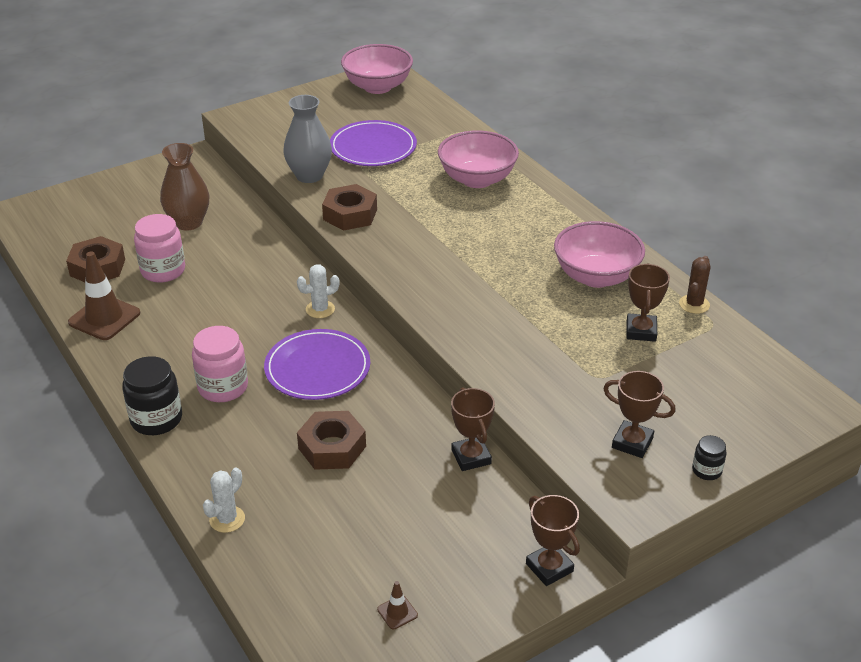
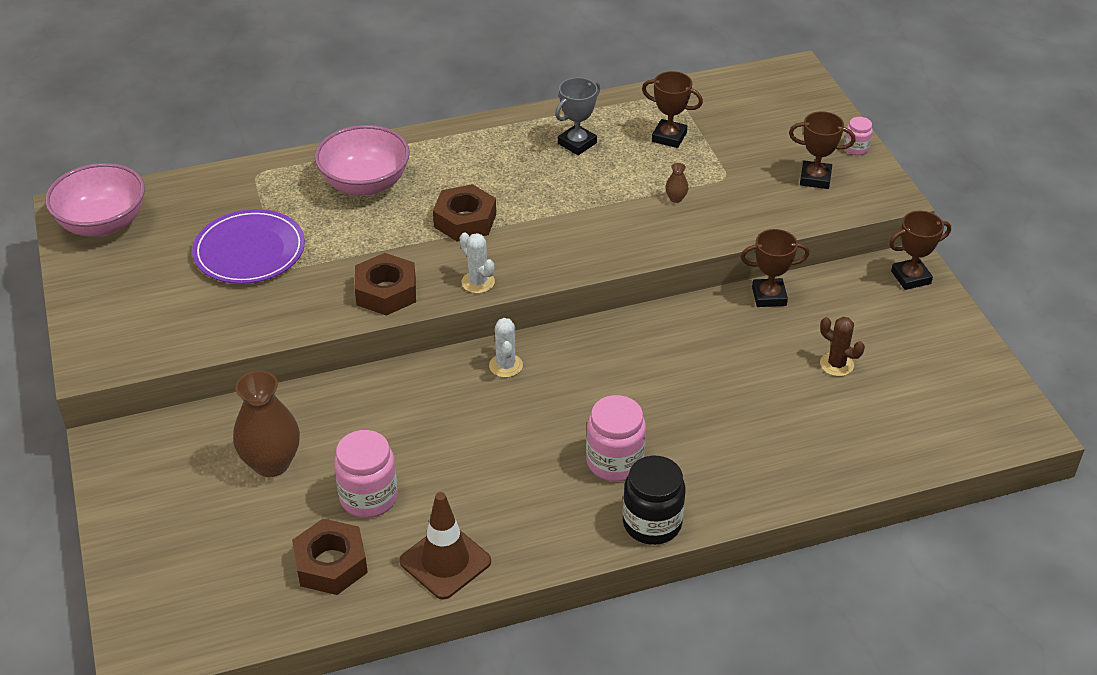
camera: 75 degrees left, 5 degrees up
(227, 519) = (817, 478): white cactus -> white cactus (478, 282)
(309, 176) = (283, 313): grey vase -> none
(317, 368) = (607, 382): purple plate -> none
(332, 447) = (732, 388): brown nut -> brown nut (465, 220)
(397, 612) = (948, 377): brown traffic cone -> none
(546, 349) = (676, 198): none -> brown vase
(596, 276) = (577, 143): pink bowl -> grey trophy
(632, 443) = (815, 178): brown trophy -> brown trophy turned 60 degrees clockwise
(694, 304) = (641, 98): brown cactus -> brown cactus (836, 364)
(706, 470) = (856, 148): black jar -> pink jar

